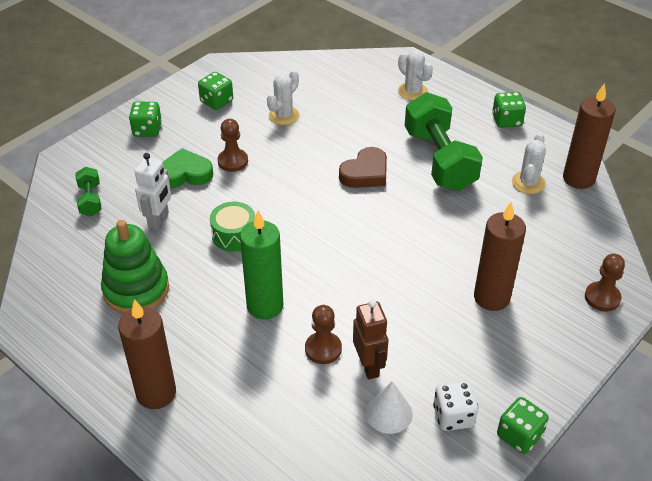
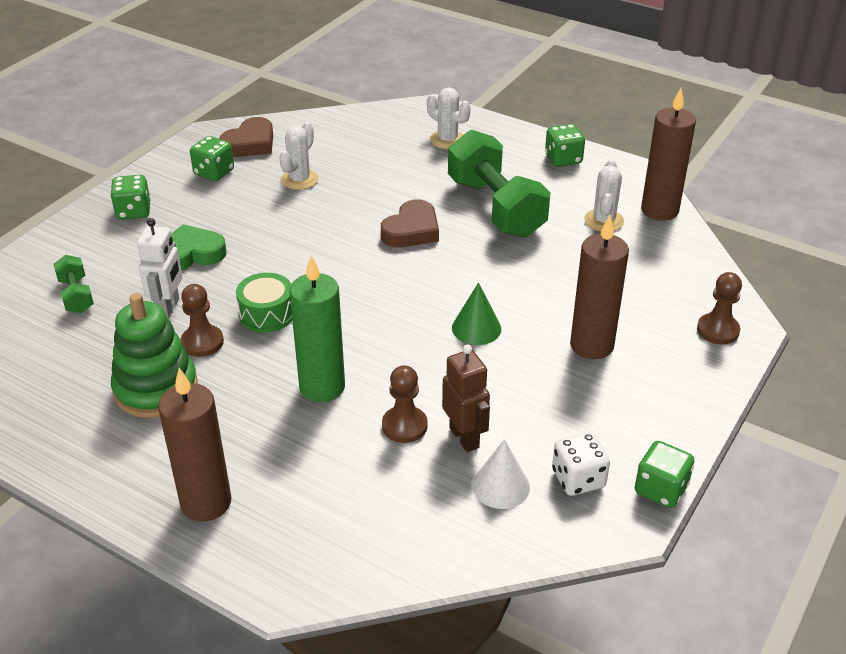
camera: 10 degrees left, 5 degrees down
(233, 161) = (248, 234): brown pawn -> brown pawn (202, 342)
(250, 78) = (250, 143): none -> brown heart
(399, 269) = (476, 328): none -> green cone

